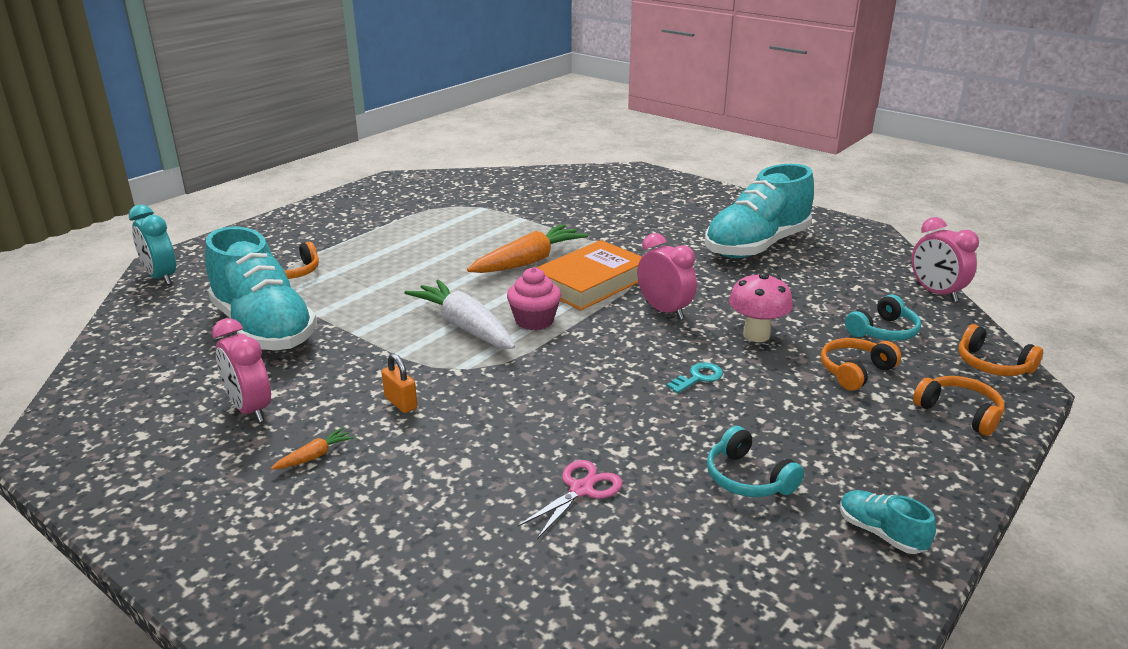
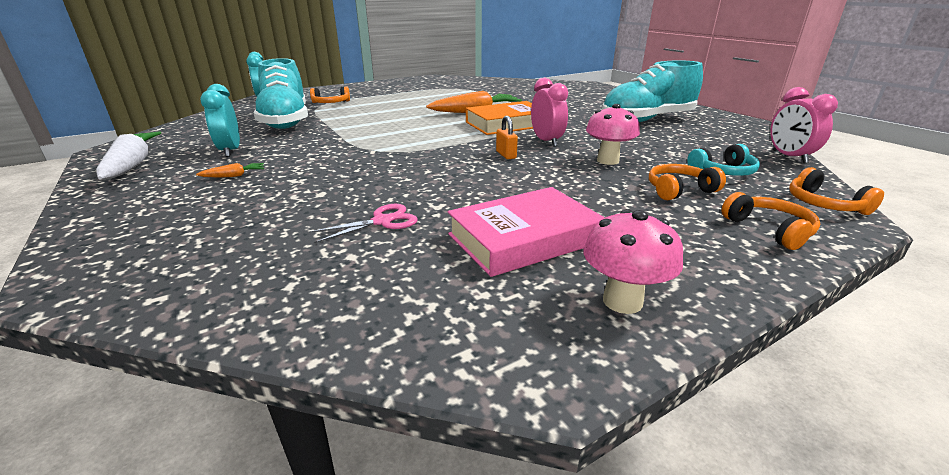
camera: 20 degrees right, 0 degrees up
(250, 409) = (230, 151): pink clock -> turquoise clock
(401, 403) = (318, 160): orange padlock -> orange padlock (506, 155)
(465, 327) = (401, 133): white carrot -> white carrot (132, 165)
(534, 321) = (449, 136): pink cupcake -> none
(698, 378) = (539, 176): turquoise key -> none
(748, 478) = (524, 238): turquoise headphones -> pink book
(881, 533) = (622, 301): turquoise shoe -> pink mushroom

